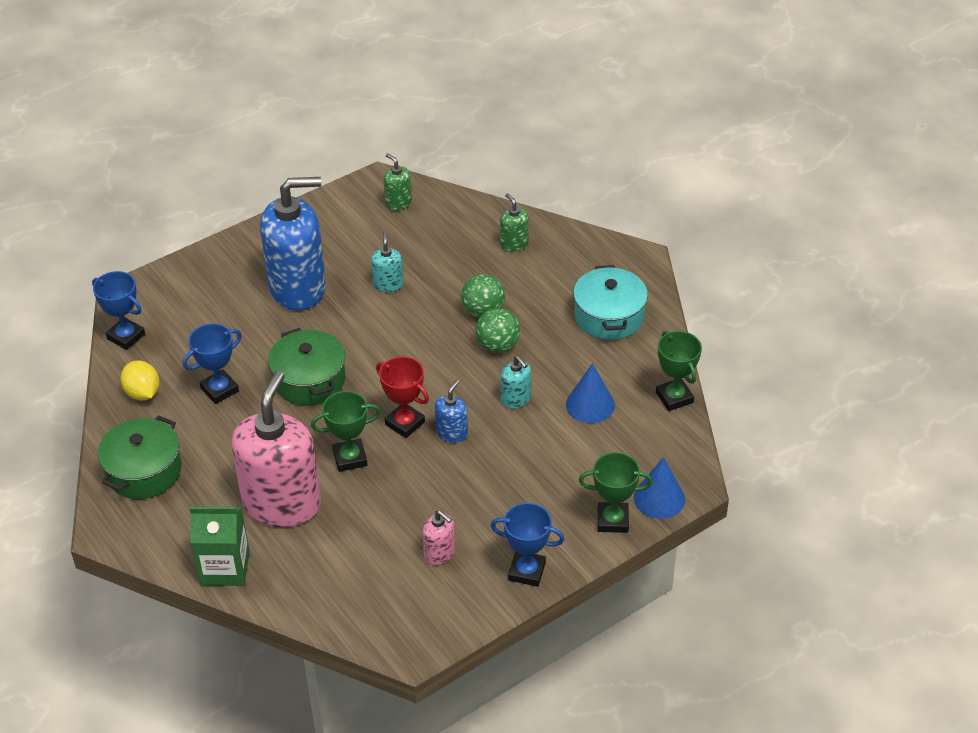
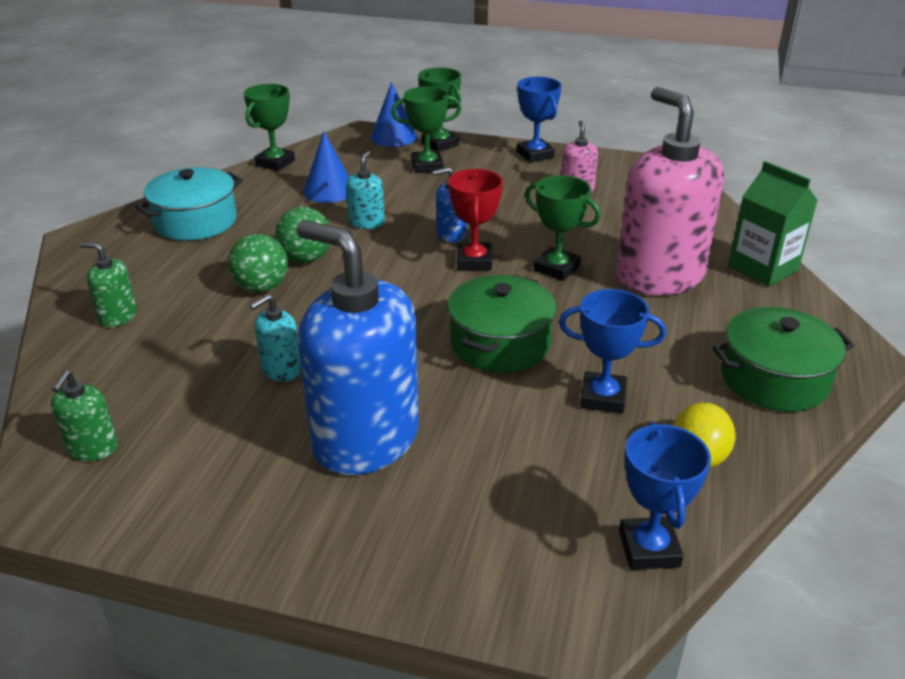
camera: 130 degrees left, 10 degrees down
(282, 503) = (659, 276): pink soap dispenser -> pink soap dispenser turned 90 degrees clockwise
(514, 244) = (118, 316): green soap dispenser -> green soap dispenser turned 90 degrees clockwise
(576, 485) = (427, 166): none -> green trophy

